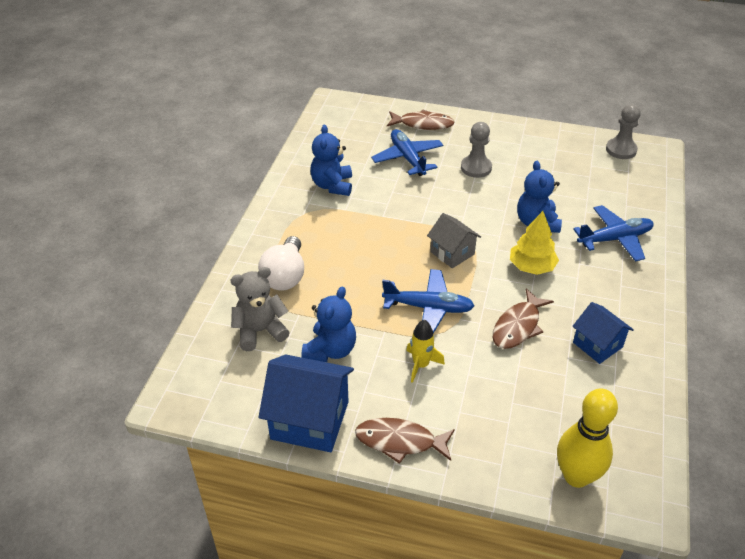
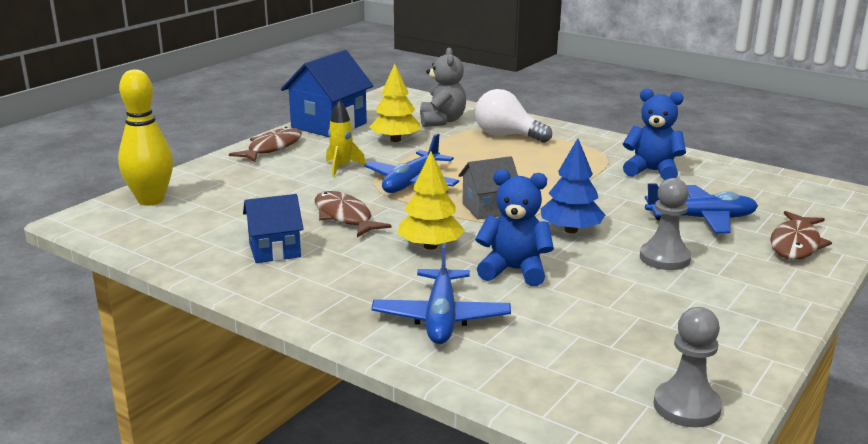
camera: 110 degrees right, 20 degrees down
(330, 350) = (395, 140): blue teddy bear -> yellow tree
(462, 209) = (571, 230): none -> blue tree

